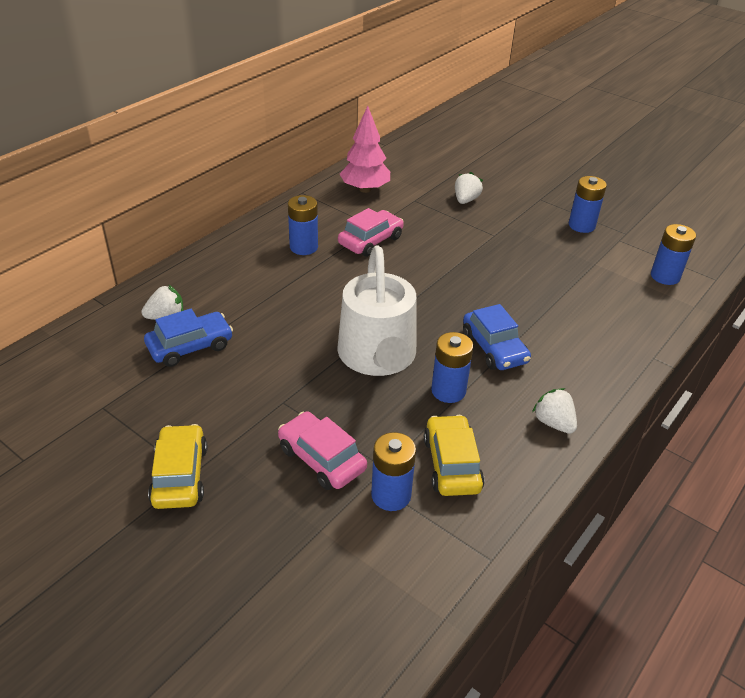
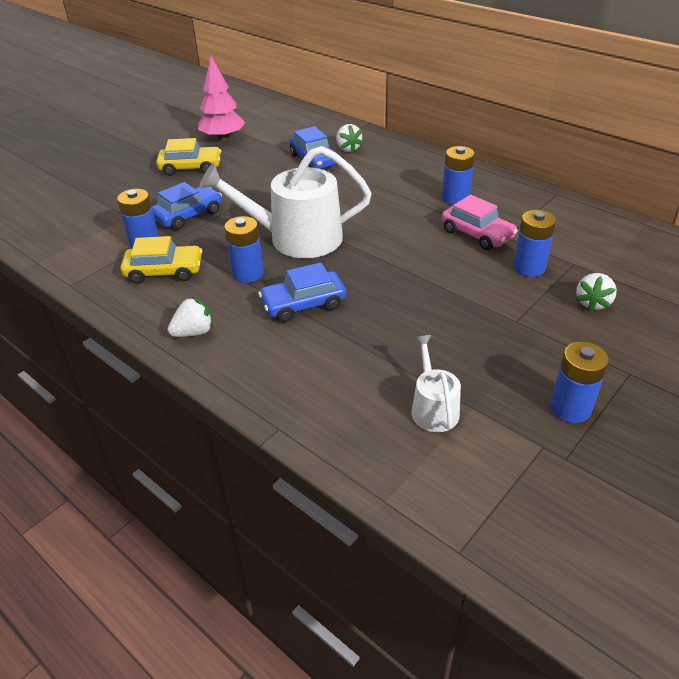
camera: 95 degrees right, 0 degrees up
(321, 459) = (188, 215): pink car -> blue car
(365, 189) = (582, 230): pink tree -> pink tree (223, 138)
(465, 200) = (592, 303): white strawberry -> white strawberry turned 90 degrees clockwise
(602, 280) = (433, 408): none -> white watering can
(665, 276) = (455, 482): blue battery -> blue battery (529, 267)

